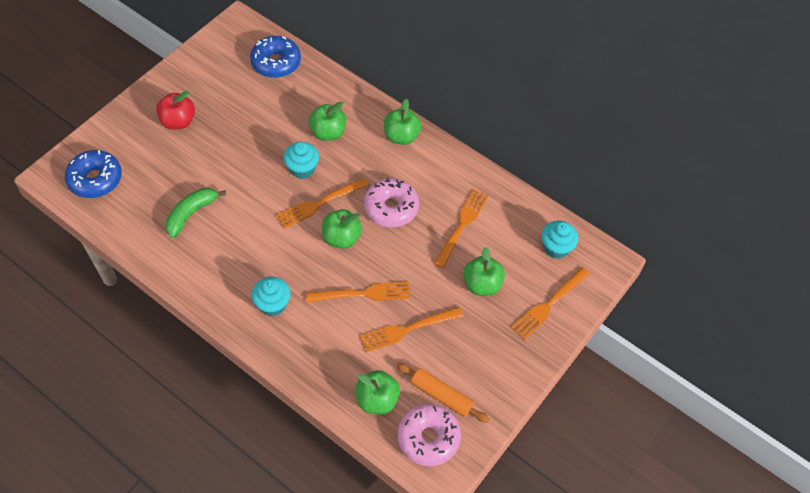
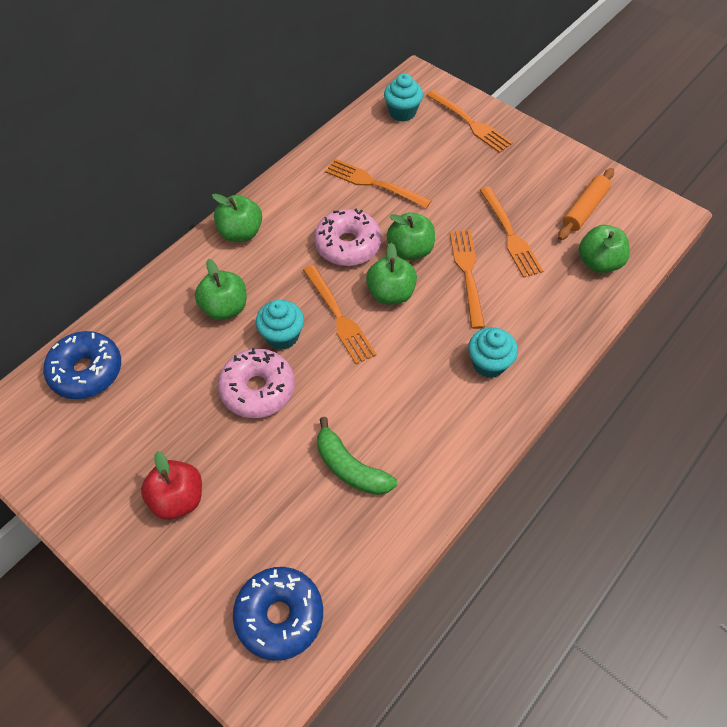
camera: 85 degrees left, 0 degrees up
(428, 438) = (633, 221): pink donut -> pink donut (258, 389)
(482, 284) = (449, 171): green apple -> green apple (410, 250)

